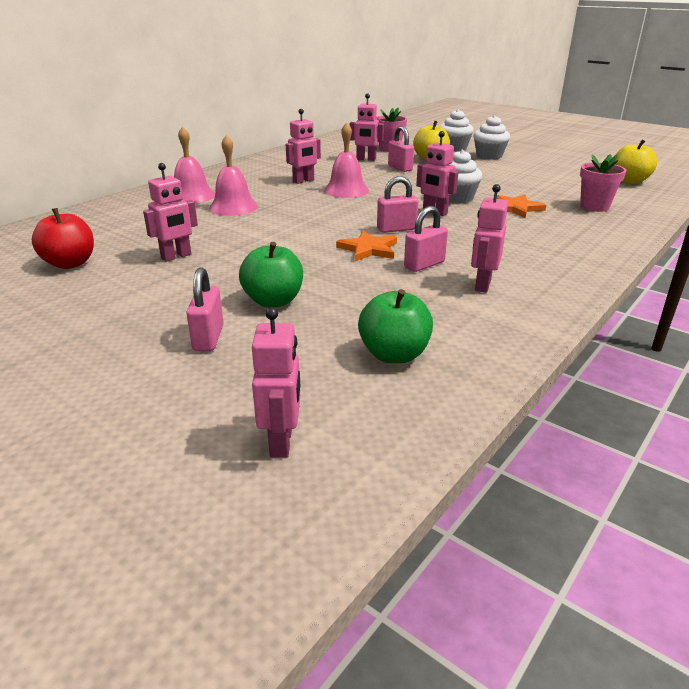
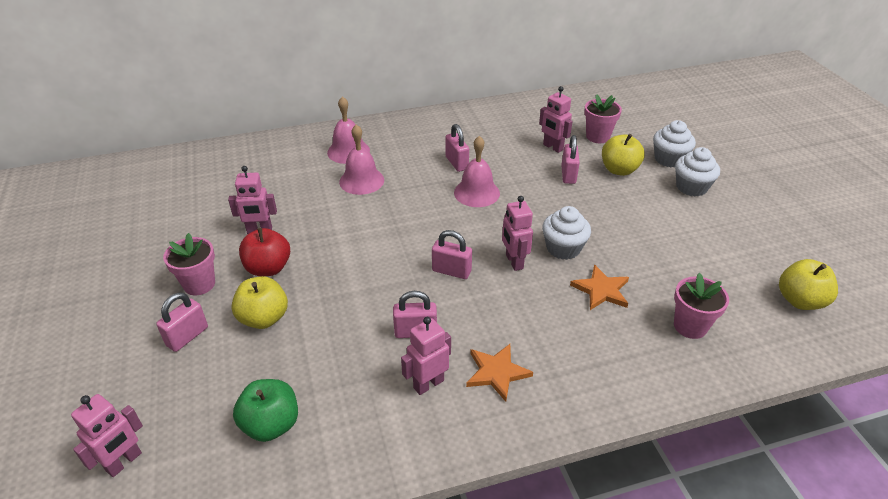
camera: 35 degrees right, 10 degrees up
(70, 263) = (193, 208): red apple -> red apple (268, 268)
(163, 304) = (199, 284): none -> pink flower pot
(273, 301) = (264, 318): green apple -> yellow apple
(303, 181) = (456, 163): pink robot -> pink padlock
(368, 249) = (397, 288): orange star -> orange star (497, 372)

